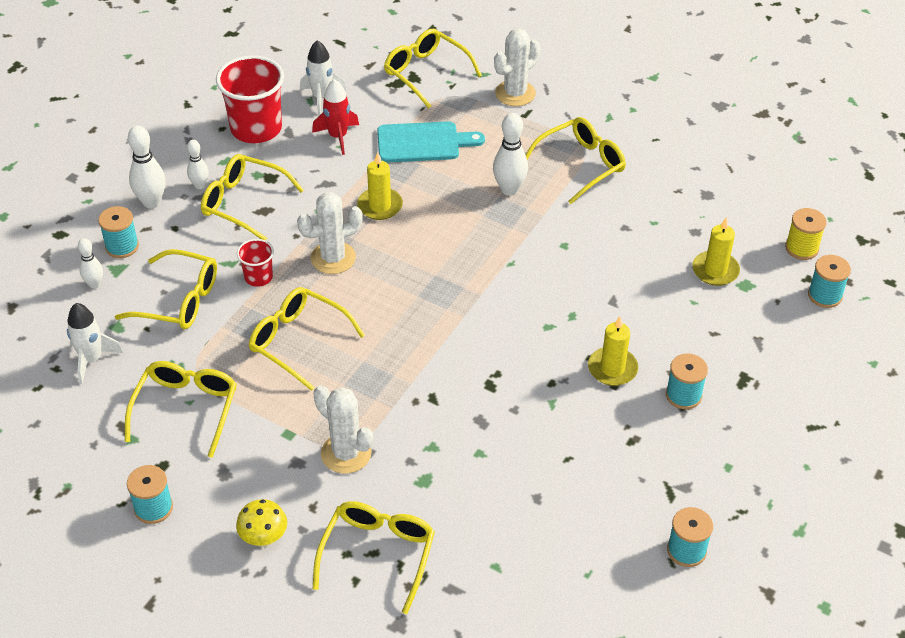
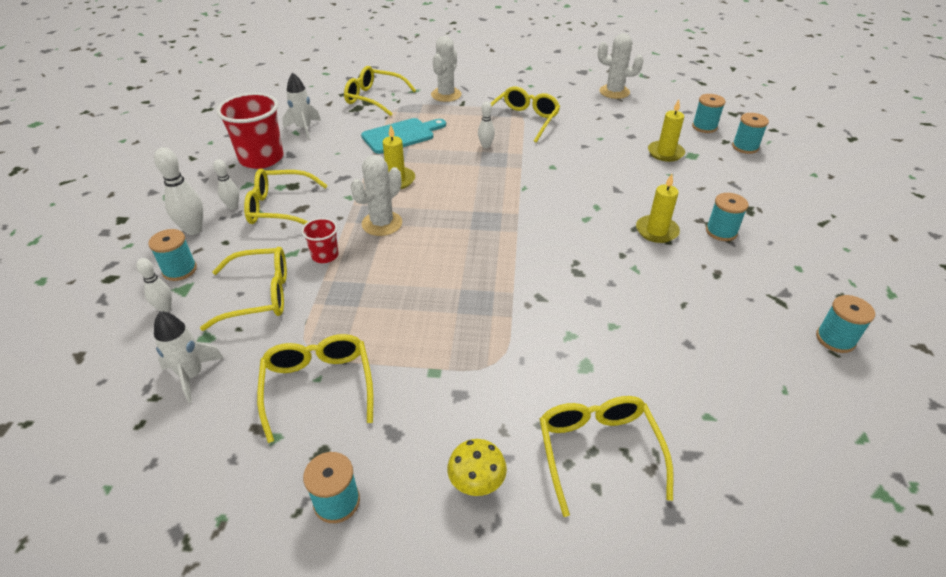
camera: 25 degrees left, 5 degrees down
(298, 341) = (392, 292): yellow glasses -> none
(338, 137) = (332, 147): red rocket -> none
(346, 453) = (500, 369): white cactus -> white cactus (614, 92)
(509, 189) = (486, 146): white bowling pin -> white bowling pin, size x0.61
(801, 248) = (704, 127): yellow spool -> turquoise spool

